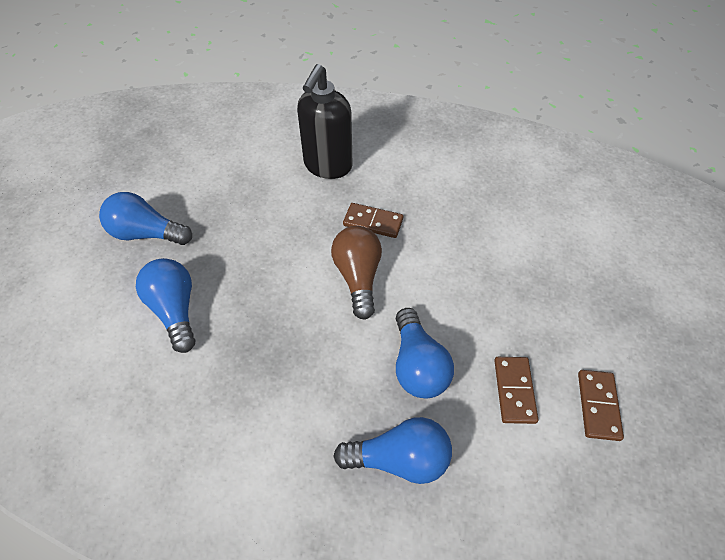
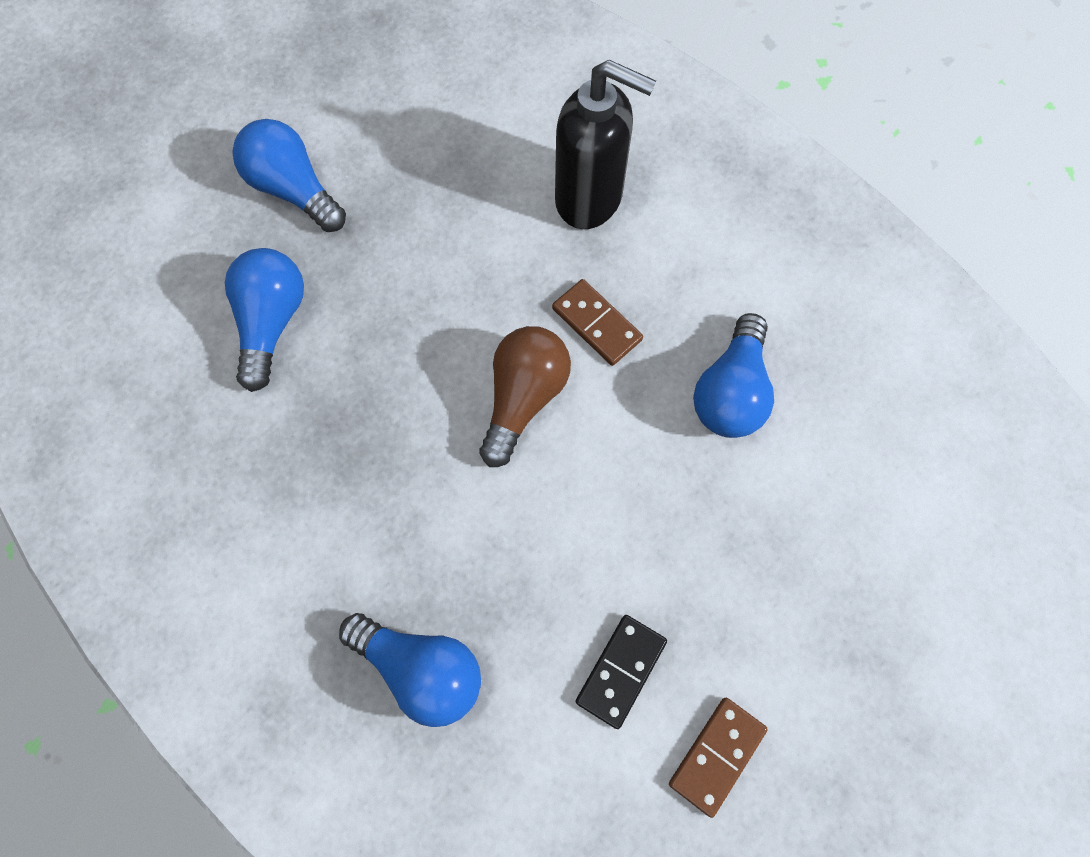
camera: 30 degrees right, 15 degrees up
(327, 166) = (590, 198): black soap dispenser -> black soap dispenser turned 120 degrees counterclockwise
(417, 365) = (520, 565): blue light bulb -> blue light bulb (731, 392)
(514, 390) = (620, 671): brown domino -> black domino

